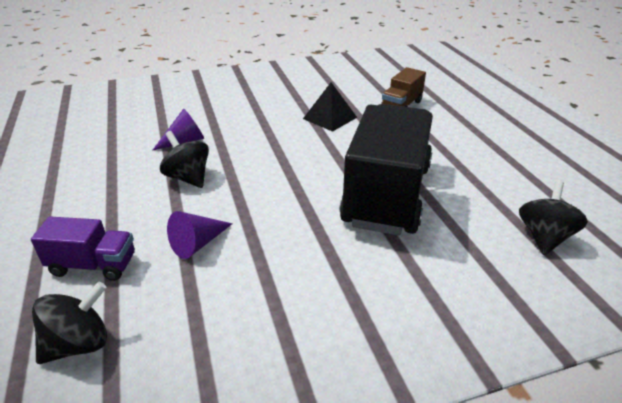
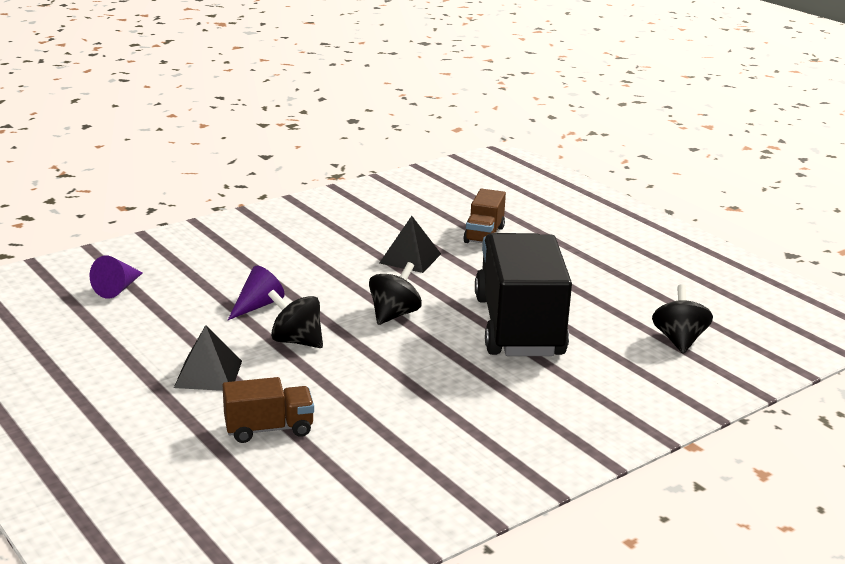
camera: 20 degrees left, 10 degrees down
(79, 344) = (315, 483): black spinning top -> black spinning top (394, 315)
(93, 265) = (269, 429): purple truck -> brown truck
(95, 197) = (208, 374): none -> black pyramid
(198, 243) = (359, 395): purple cone -> purple cone (118, 288)

